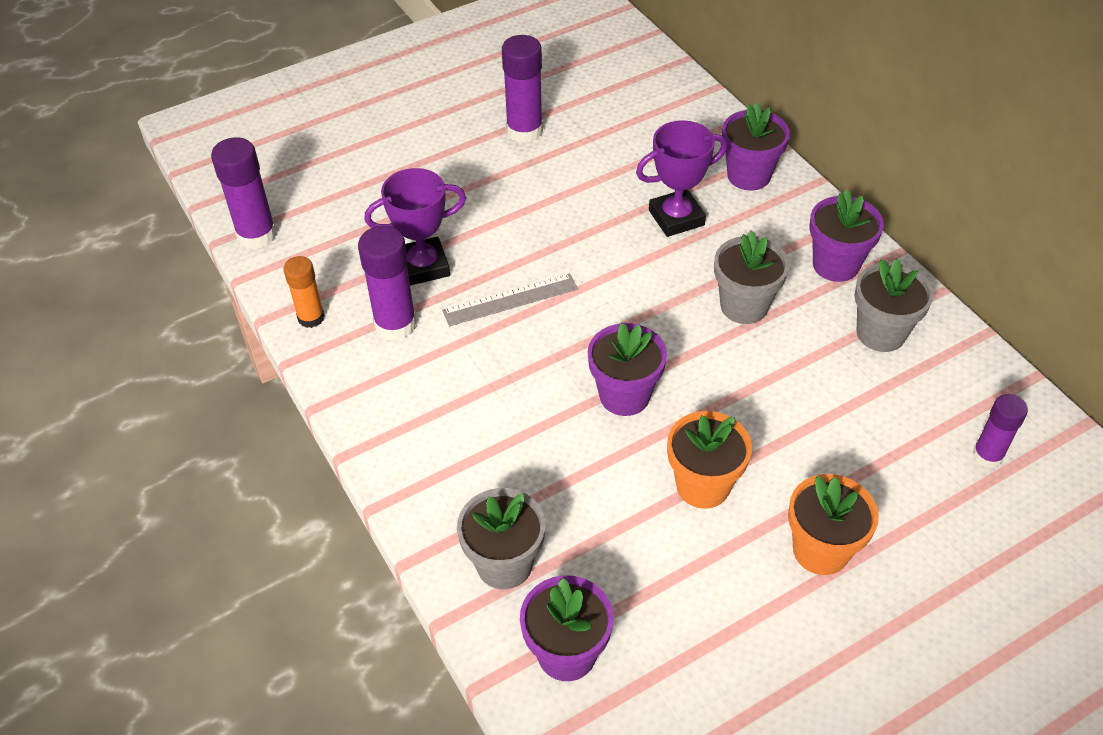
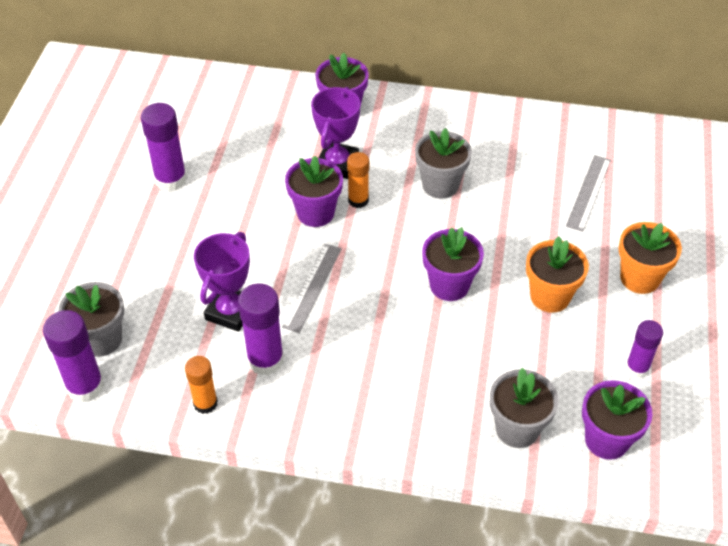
camera: 50 degrees left, 0 degrees up
(650, 261) = (358, 200): none -> orange glue stick
(835, 265) = (454, 125): purple flower pot -> purple flower pot (315, 213)
(881, 333) = (522, 145): grey flower pot -> grey flower pot (101, 339)
(887, 429) = (588, 192): none -> grey ruler
(987, 455) = (643, 168): purple glue stick -> purple glue stick (637, 368)

